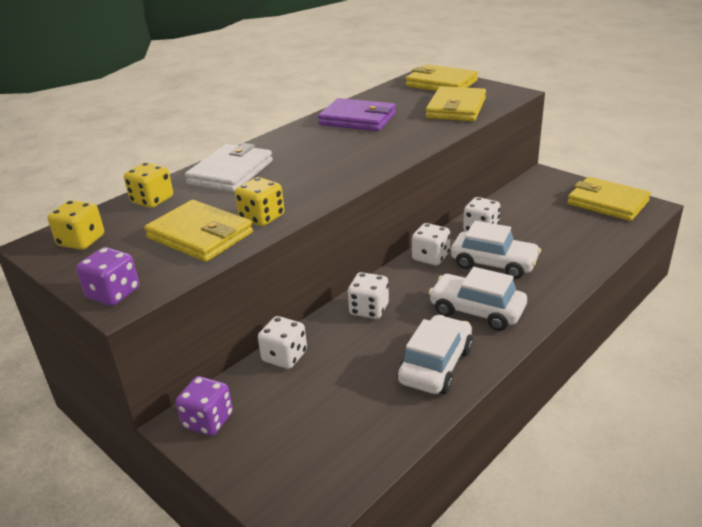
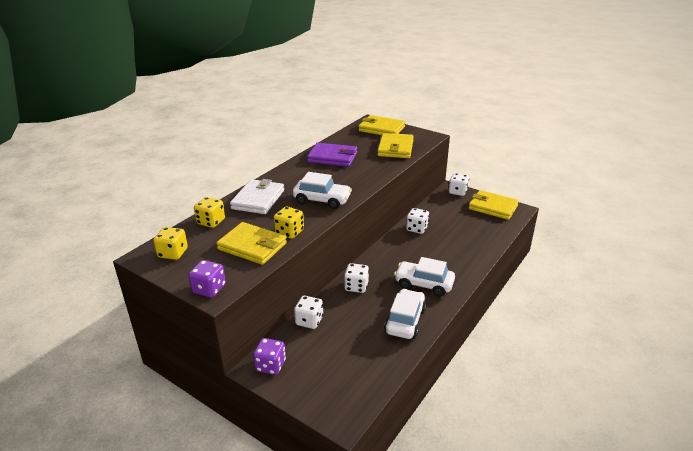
camera: 10 degrees left, 0 degrees up
(430, 257) = (388, 249): white dice -> white dice (457, 192)
(494, 264) = (429, 252): white car -> white car (322, 200)

